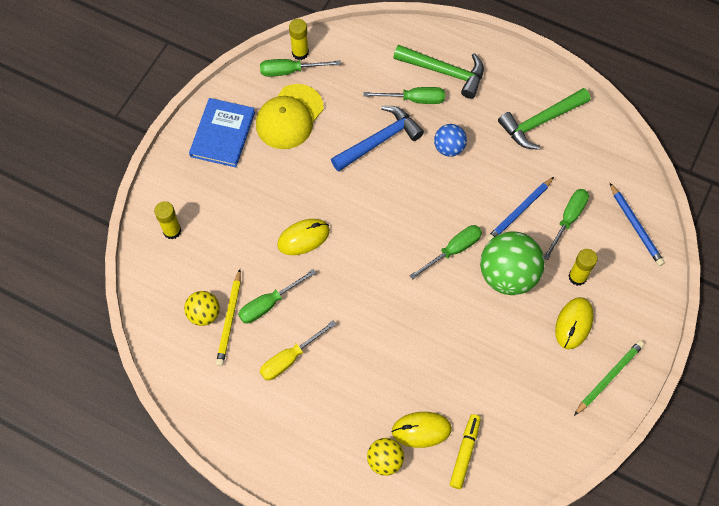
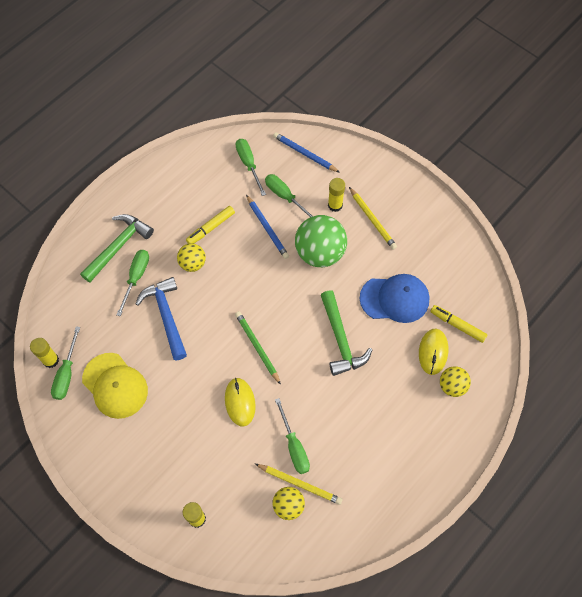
camera: 75 degrees left, 0 degrees up
(223, 134) = (111, 450): blue book -> none
(290, 358) = (348, 440): yellow screwdriver -> none
(449, 148) = (192, 263): blue ball -> yellow ball
(453, 250) = (287, 286): green screwdriver -> green screwdriver (248, 164)
(476, 372) = (395, 299): none -> blue cap
(499, 153) = (211, 228): none -> yellow marker
(541, 122) = (193, 189): green hammer -> green hammer (341, 339)
(573, 324) = (372, 219): yellow mouse -> yellow pencil
(609, 377) = (420, 209): green pencil -> green pencil (257, 347)
(635, 226) = (304, 154): blue pencil -> blue pencil turned 135 degrees counterclockwise

